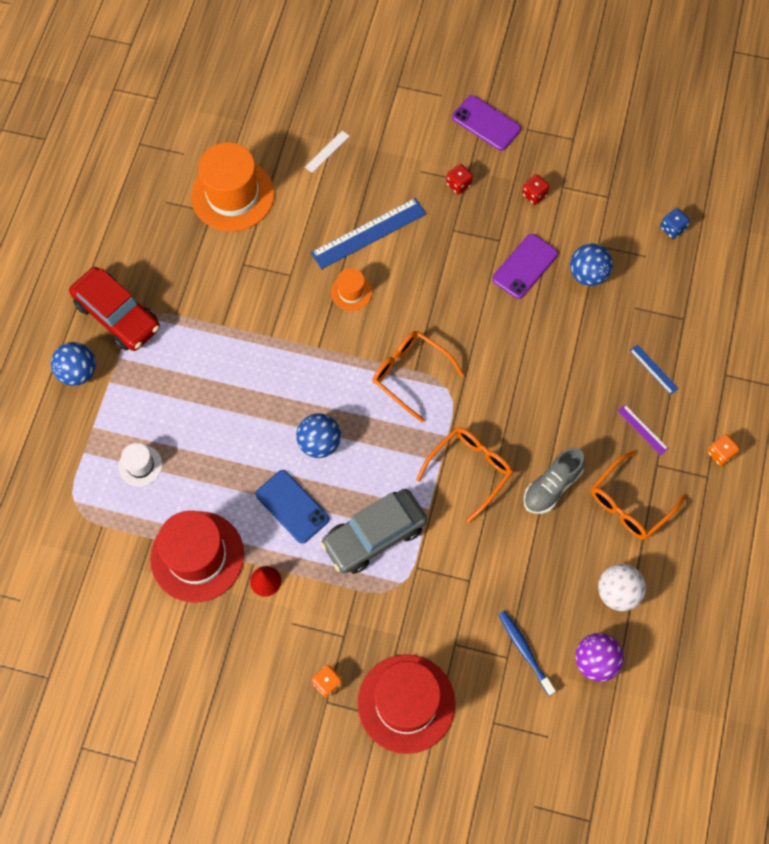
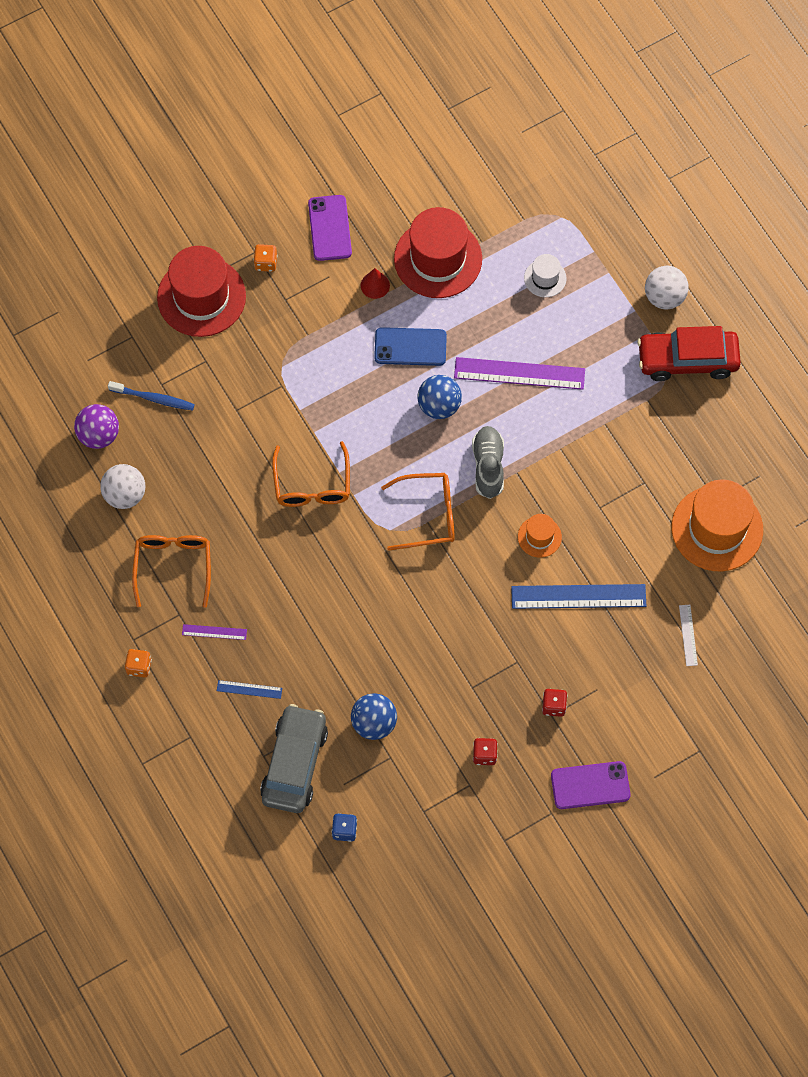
camera: 135 degrees right, 0 degrees up
(78, 372) = (664, 297): blue ball -> white ball
(238, 413) = (519, 373): none -> purple ruler
(368, 233) = (578, 596): blue ruler -> blue ruler turned 75 degrees clockwise
(374, 535) = (333, 380): grey car -> grey car (294, 763)
(525, 266) = (430, 683): purple phone -> purple phone (330, 228)
(552, 486) = (241, 527): grey shoe -> grey shoe (488, 466)

